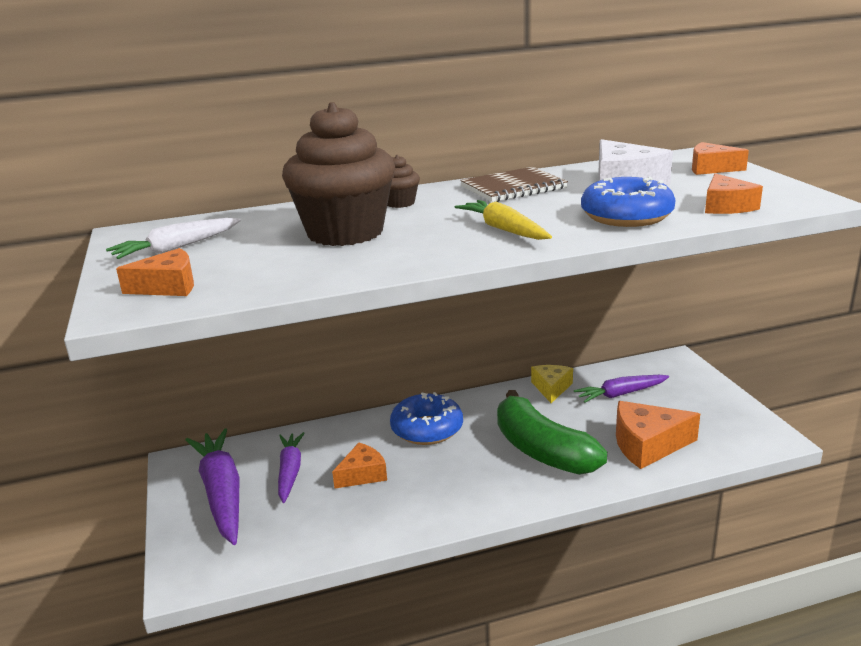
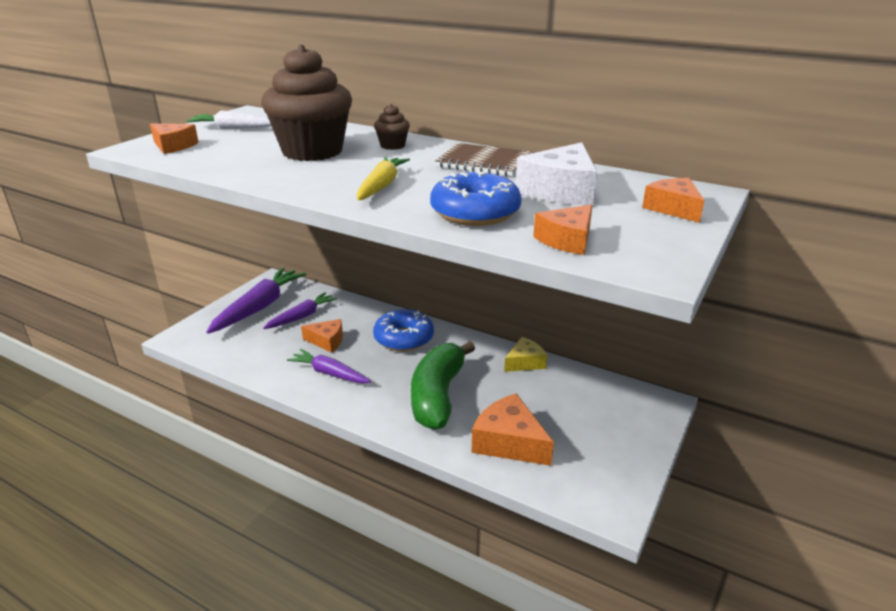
camera: 45 degrees right, 5 degrees up
(621, 394) = (564, 397): purple carrot -> purple carrot (329, 373)

